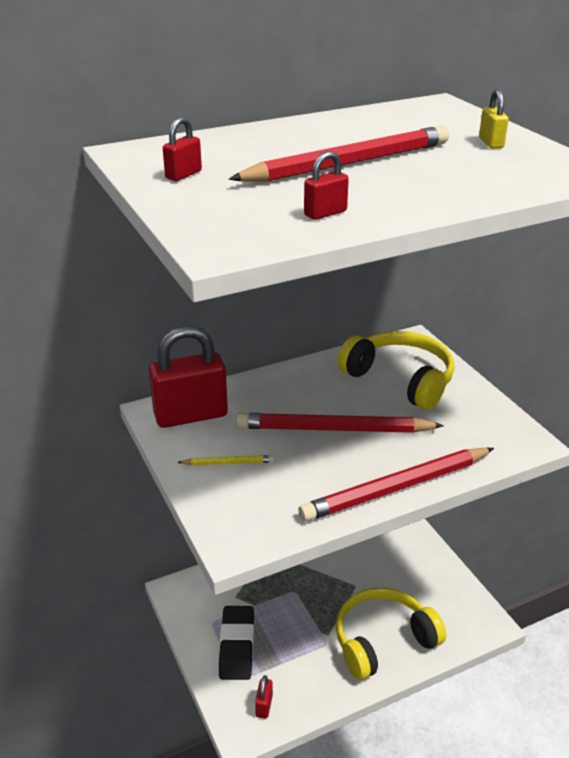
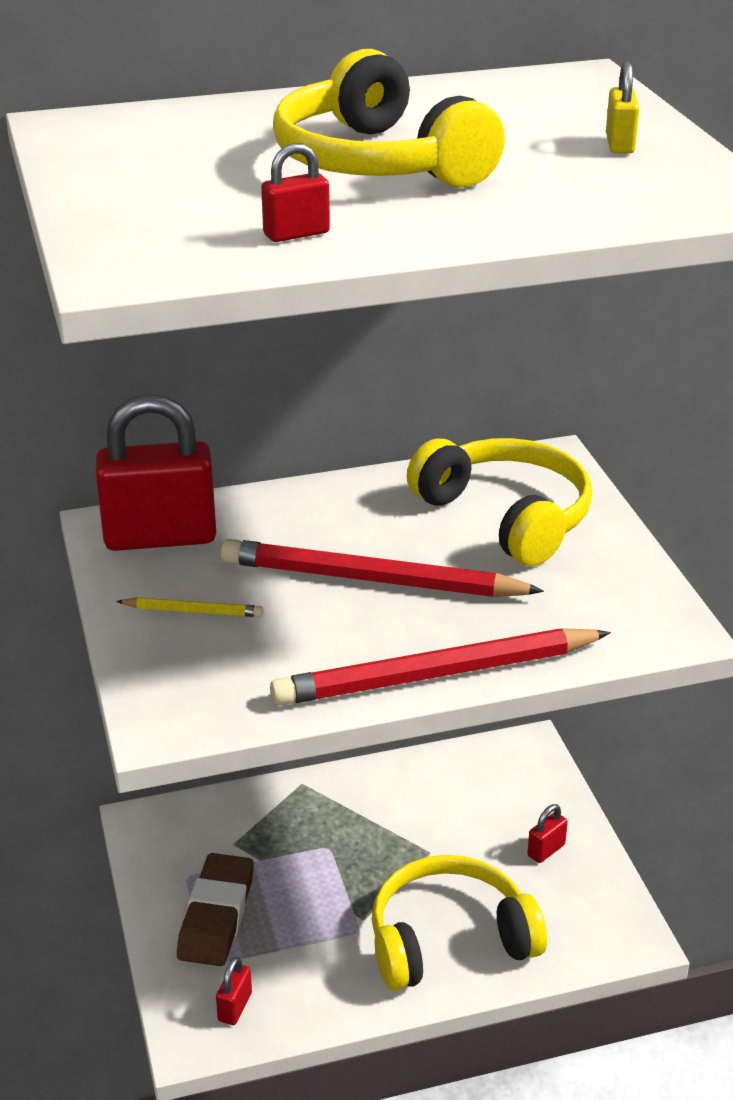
camera: 10 degrees right, 0 degrees up
(183, 175) = (126, 164): red padlock -> red padlock (546, 850)
(237, 646) = (216, 915): black eraser -> brown eraser
(349, 163) = (378, 163): red pencil -> yellow headphones

